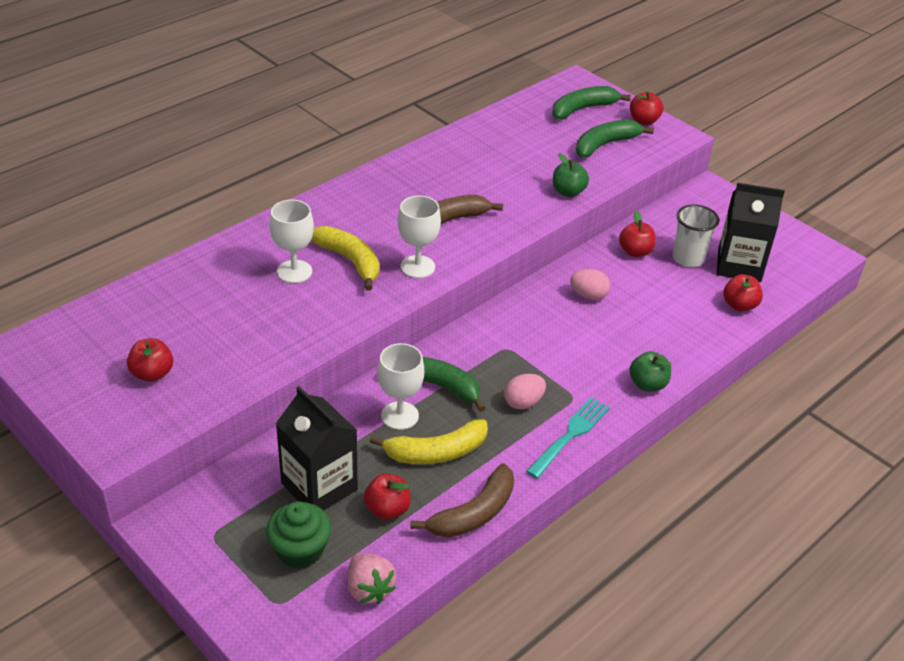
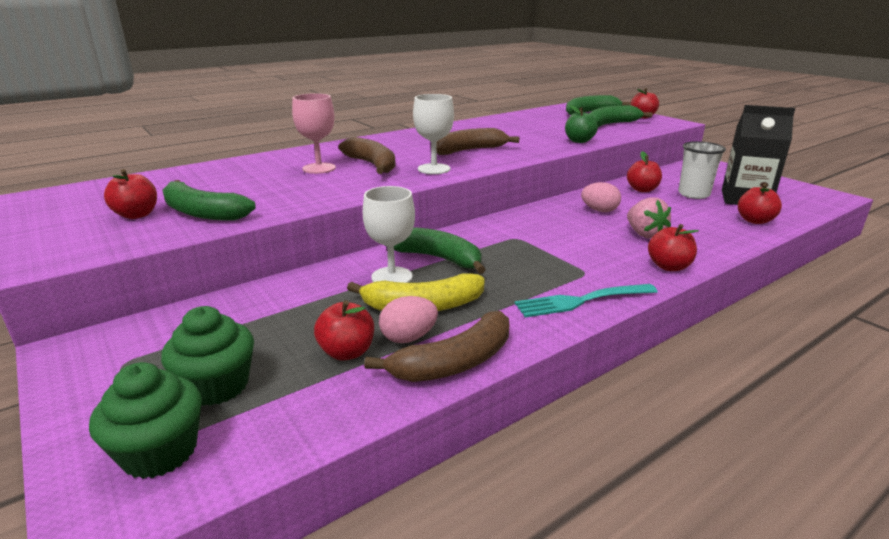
camera: 10 degrees right, 15 degrees down
(214, 366) = (202, 212): none -> green banana
(288, 608) = (160, 452): none -> green cupcake
(294, 271) = (319, 168): white goblet -> pink goblet
(319, 486) = (276, 327): black carton -> none
(349, 261) = (372, 165): yellow banana -> brown banana
(369, 589) = (285, 437): pink strawberry -> pink strawberry (644, 234)
(523, 402) = (529, 273): pink egg -> pink egg (408, 338)
(570, 436) = (582, 300): turquoise fork -> turquoise fork turned 150 degrees counterclockwise
(647, 384) = (669, 266): green apple -> red apple

